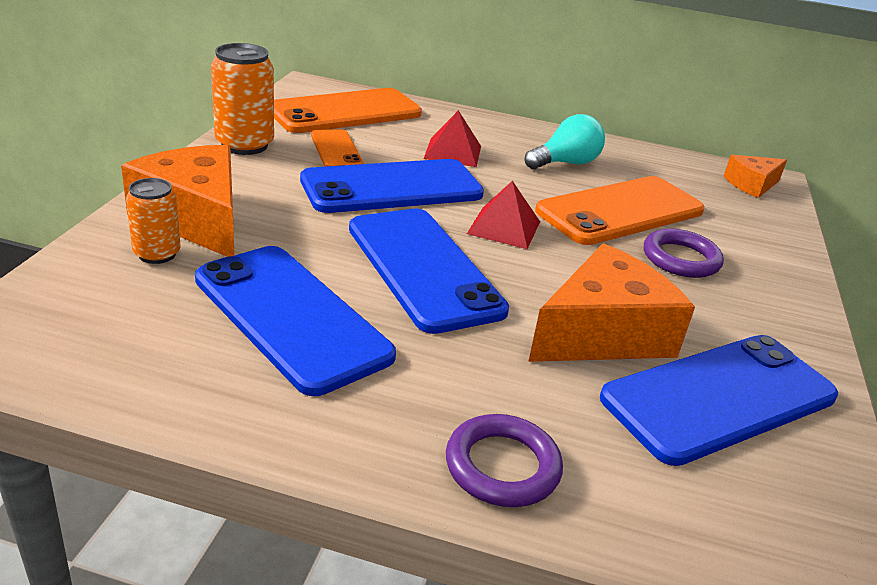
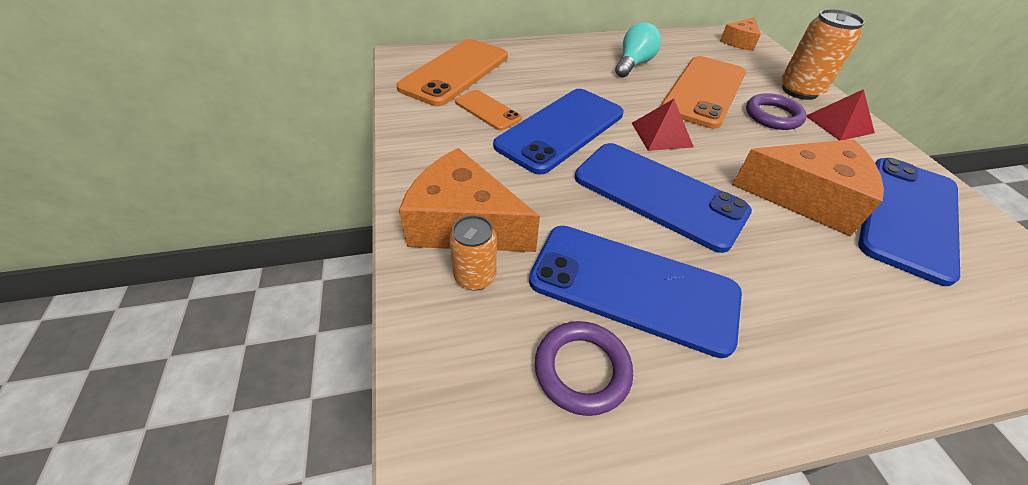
camera: 25 degrees left, 15 degrees up
(244, 145) = (419, 132): orange can -> orange can (799, 90)
(452, 152) = (561, 81): red pyramid -> red pyramid (839, 124)
(502, 466) = (888, 345): purple ring -> purple ring (582, 369)
(603, 333) = (806, 197): orange cheese -> orange cheese turned 75 degrees clockwise

